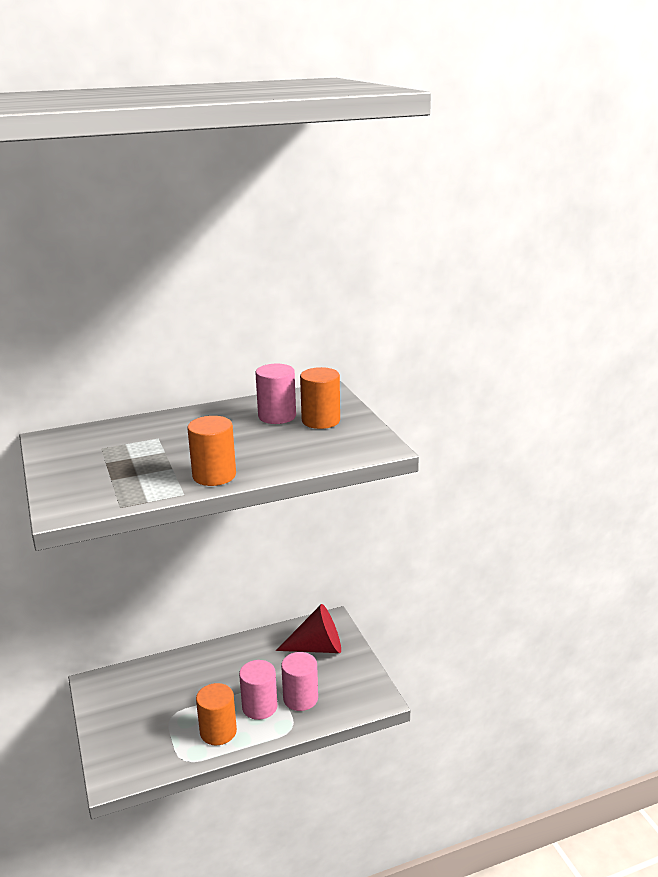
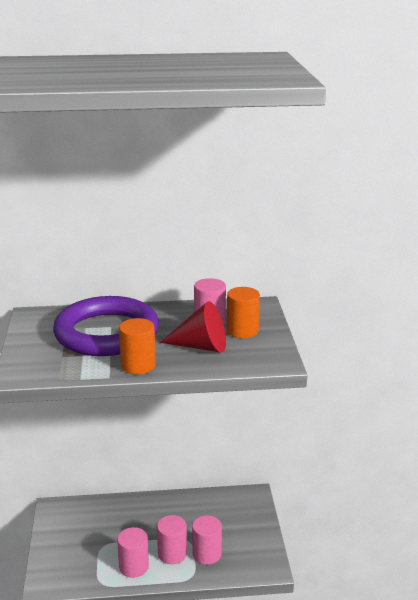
camera: 15 degrees right, 0 degrees up
(156, 445) = (106, 333): none -> purple ring
(218, 732) = (134, 567): orange cylinder -> pink cylinder
(317, 648) = (234, 515): red cone -> red cone (201, 346)

